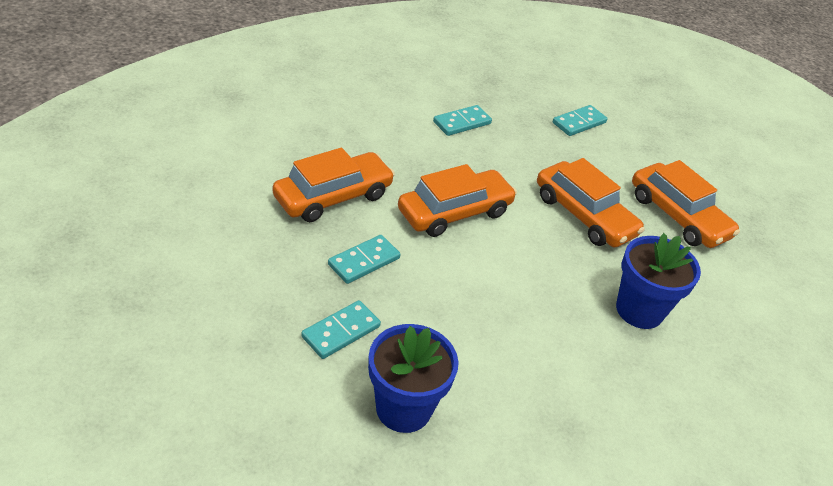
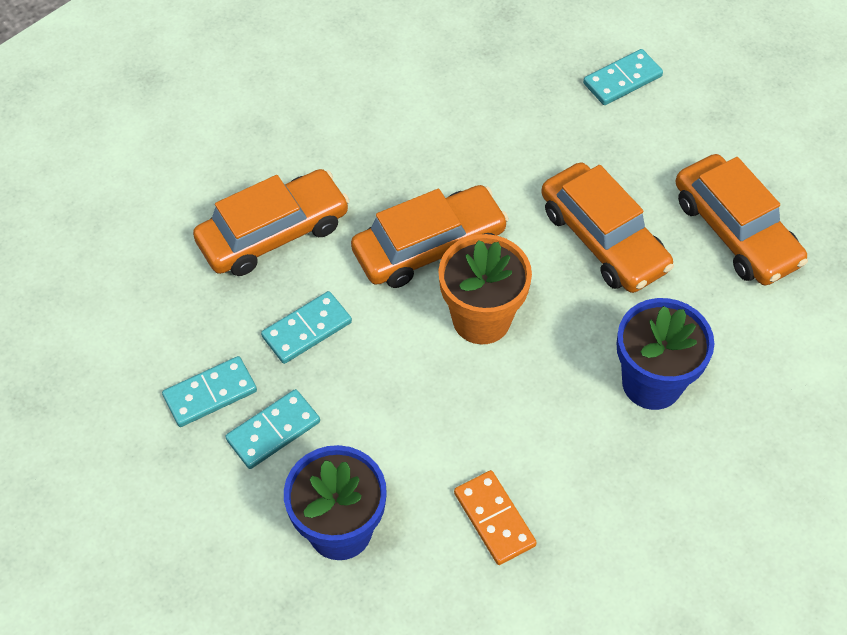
camera: 10 degrees right, 15 degrees up
(462, 123) = (455, 95): turquoise domino -> turquoise domino (210, 394)
(501, 261) = (481, 319): none -> orange flower pot
(533, 404) = (494, 519): none -> orange domino

